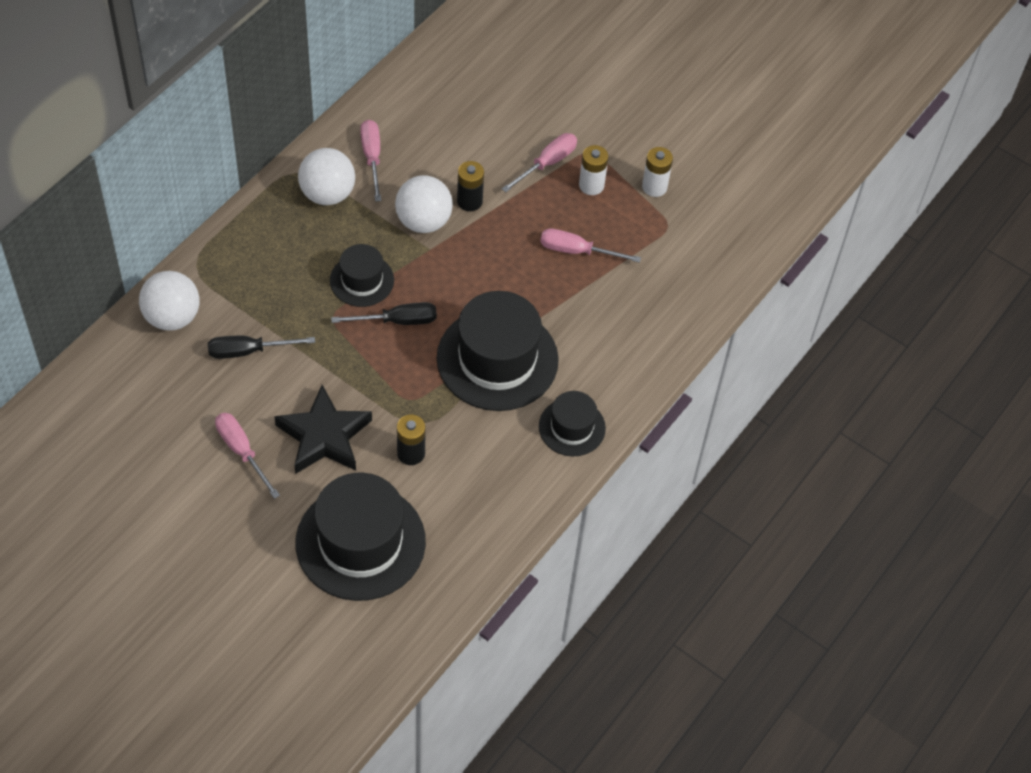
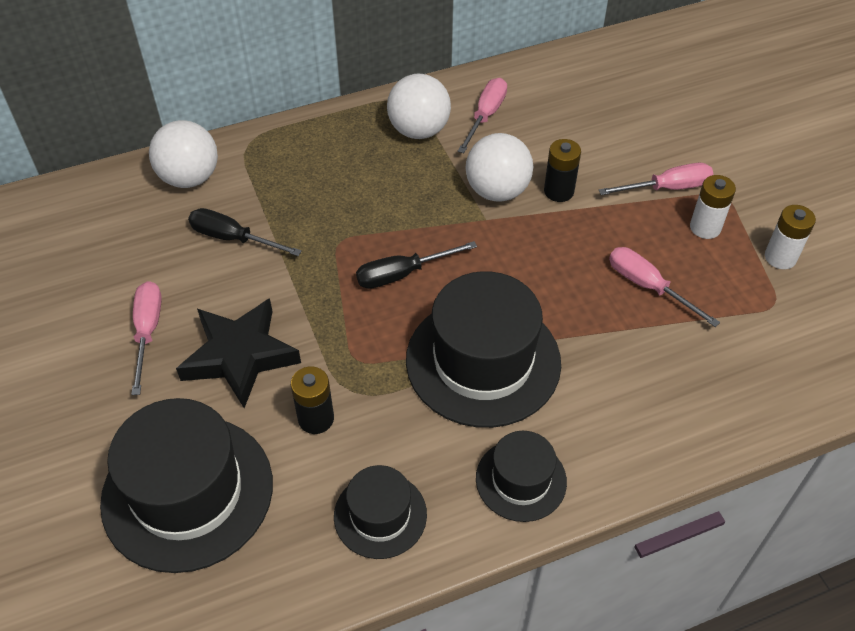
camera: 35 degrees right, 5 degrees down
(362, 280) = (394, 220): black hat -> black hat (380, 515)
(397, 321) = (402, 274): black screwdriver -> black screwdriver turned 135 degrees clockwise

